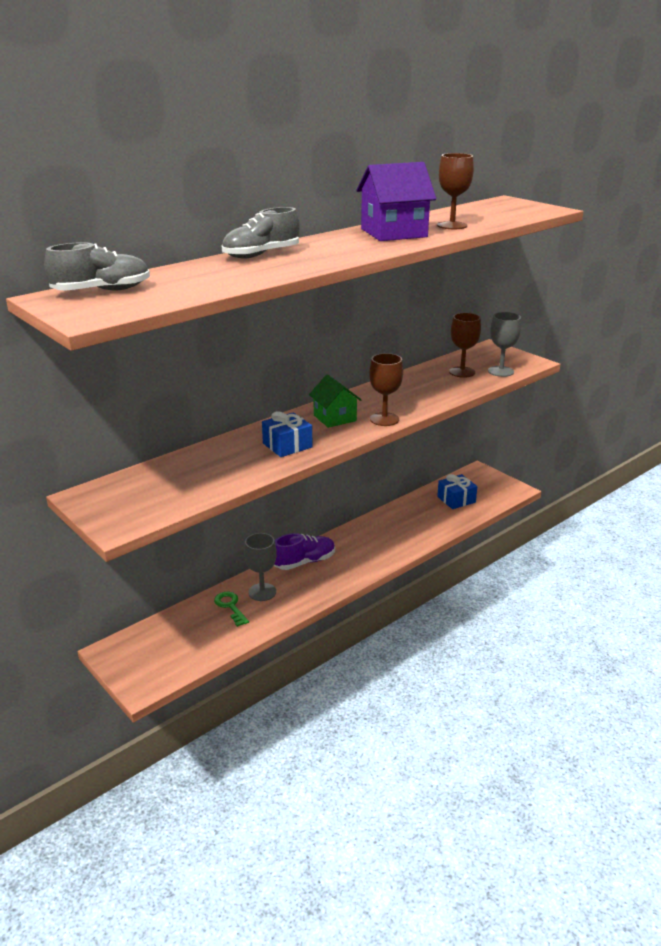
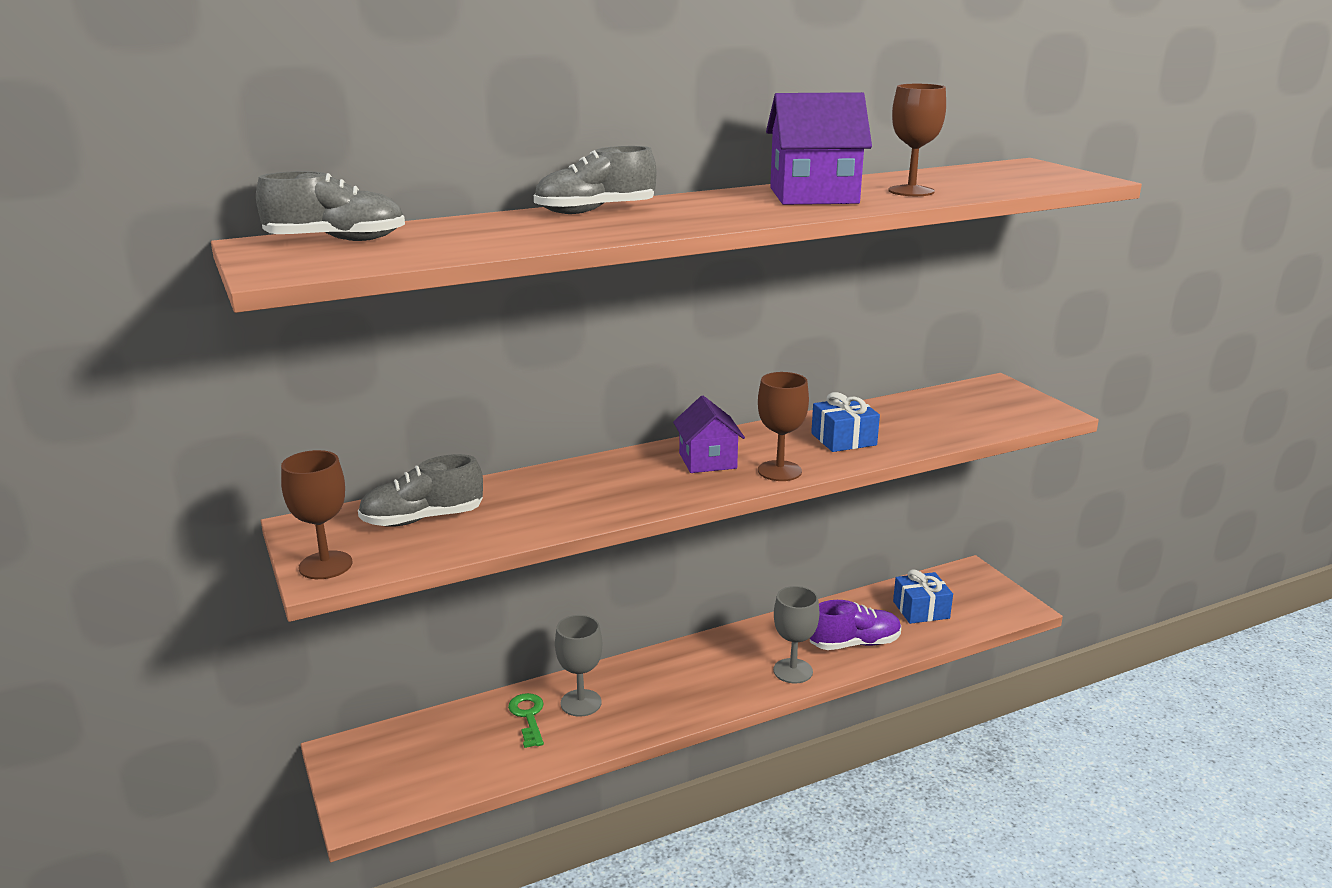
camera: 15 degrees right, 5 degrees down
(164, 481) = (423, 519): none -> grey shoe
(287, 445) = (618, 491): blue gift -> blue gift (843, 439)
(304, 562) = (658, 668): purple shoe -> purple shoe (854, 644)
(335, 418) = (707, 461): green house -> purple house
(462, 372) = (933, 416): brown goblet -> brown goblet (325, 565)
(500, 371) = (995, 421): grey goblet -> grey goblet (793, 671)

